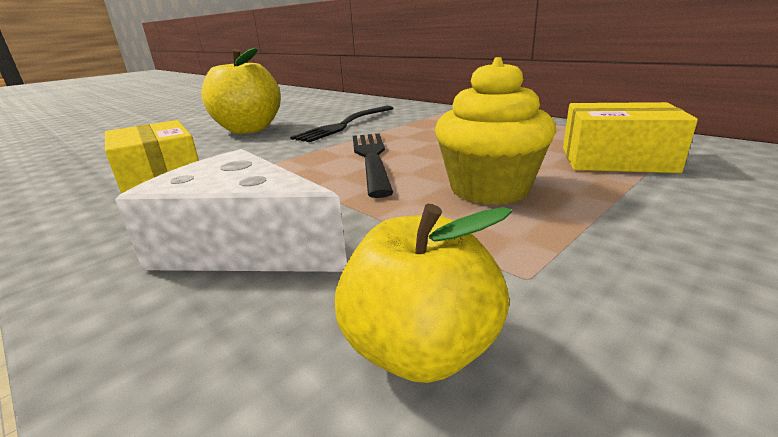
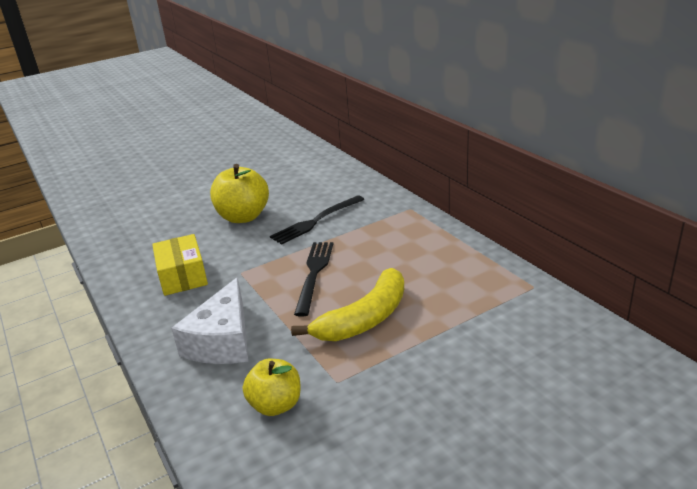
camera: 15 degrees right, 5 degrees up
(243, 244) = (223, 341): white cheese -> white cheese turned 120 degrees counterclockwise
(489, 189) = (364, 319): yellow cupcake -> yellow banana
(616, 160) = (465, 302): yellow box -> none

